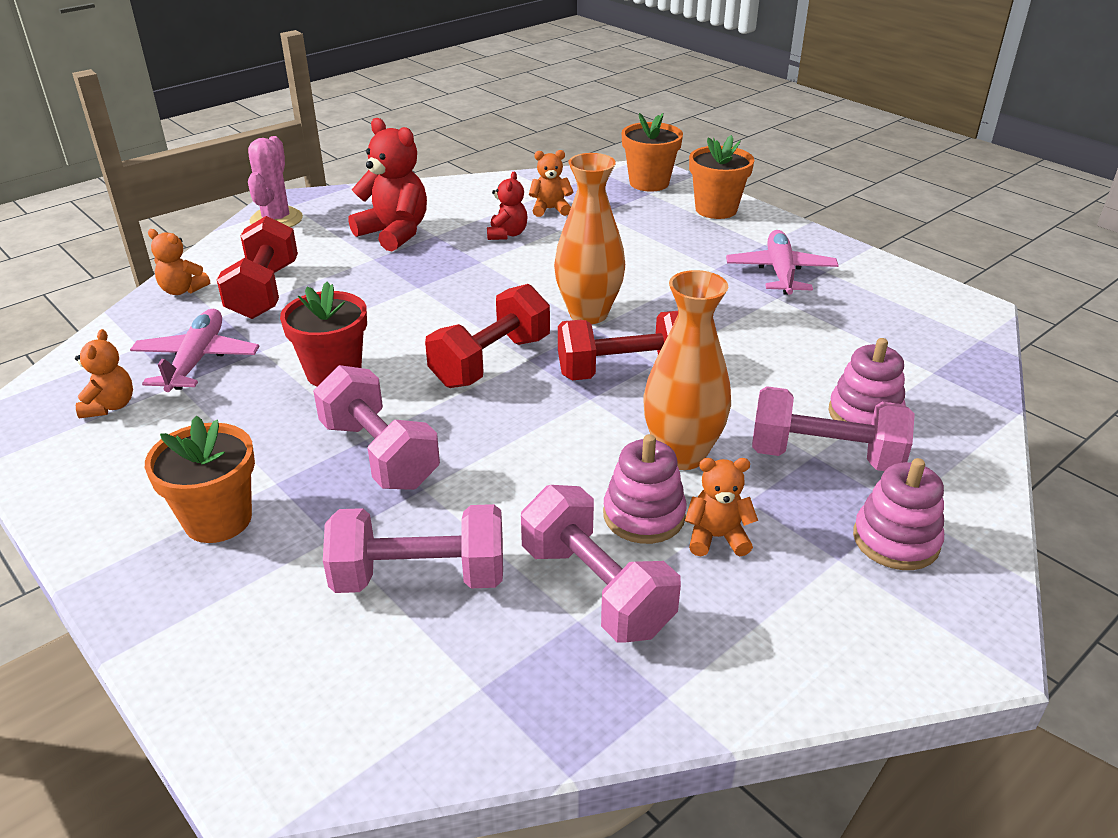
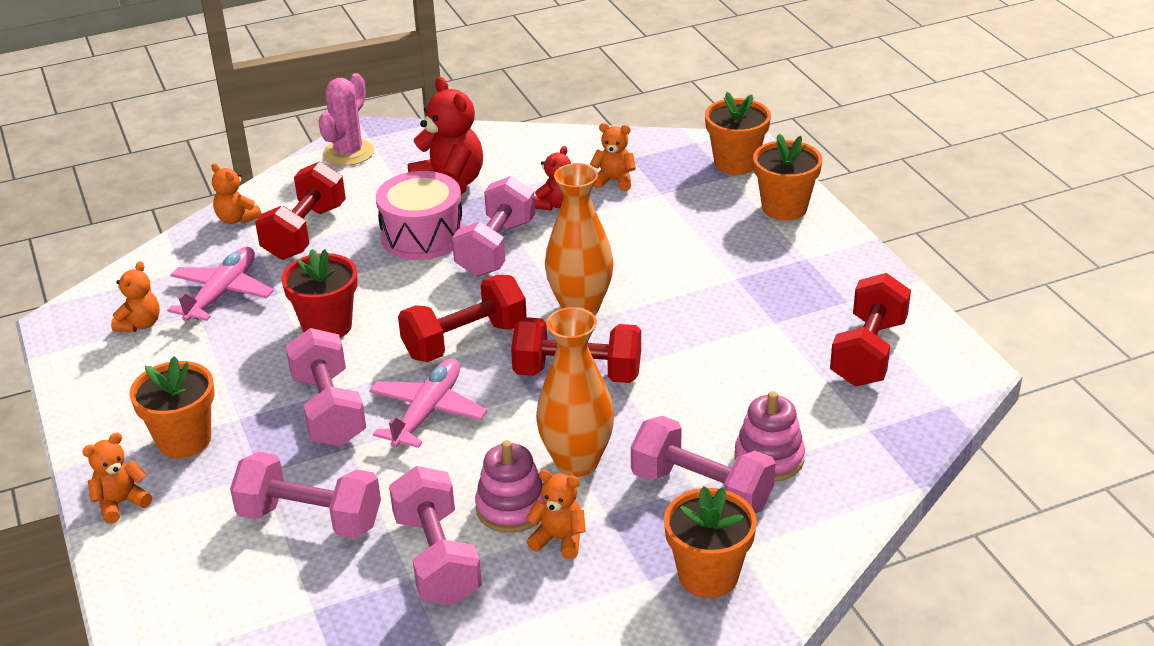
camera: 20 degrees right, 0 degrees up
(165, 611) = (121, 503): none -> orange teddy bear
(391, 277) = (422, 236): none -> pink drum
(472, 277) = (496, 248): none -> pink dumbbell
(780, 272) = (798, 294): pink plane -> pink plane (427, 412)
(878, 308) = (868, 352): none -> red dumbbell
(896, 540) = (708, 575): pink stacking toy -> orange flower pot

